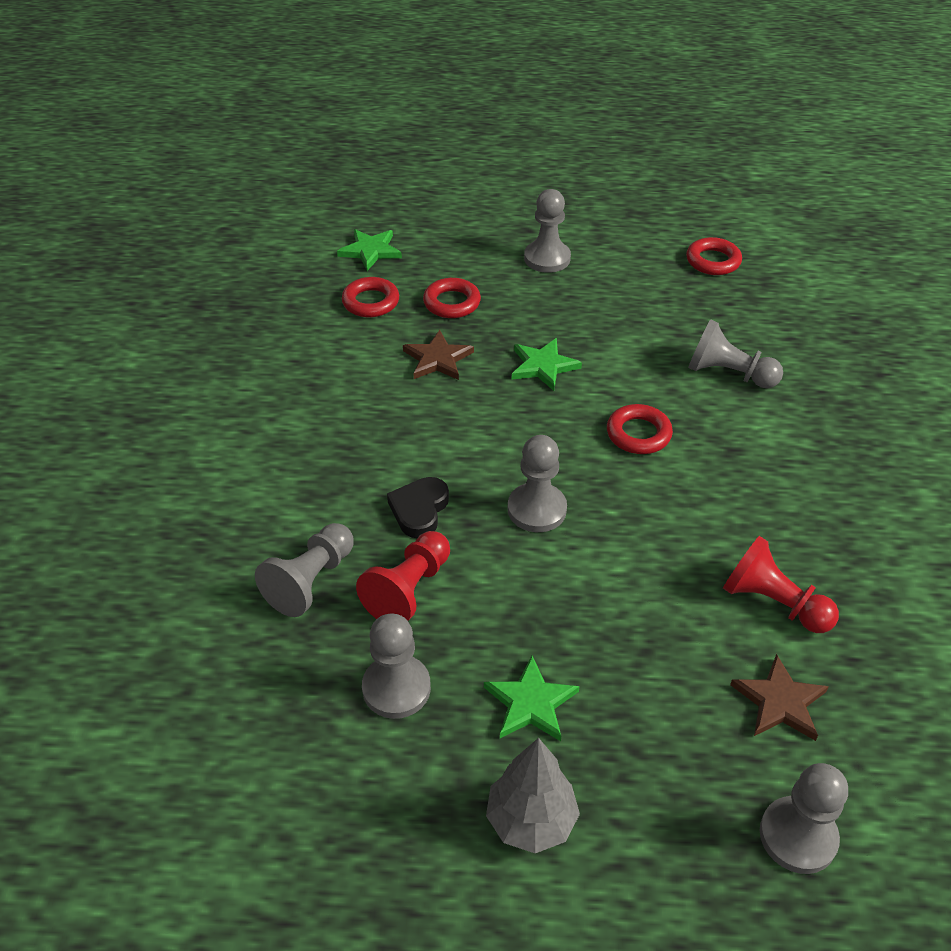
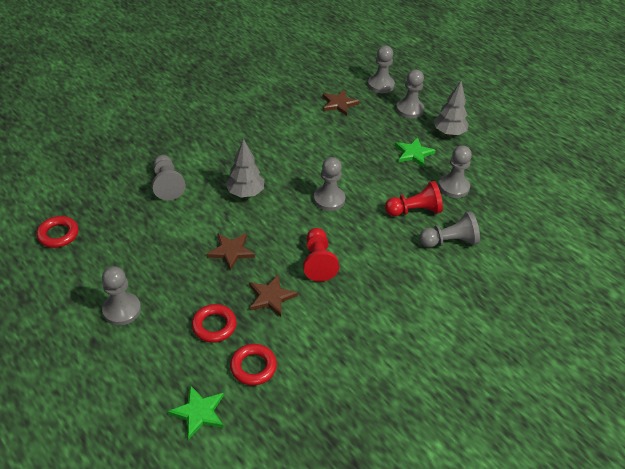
camera: 135 degrees left, 0 degrees up
(419, 510) = (374, 234): black heart -> none
(543, 366) = (231, 251): green star -> brown star
(638, 434) = (245, 193): red ring -> grey tree
(665, 816) = (409, 109): none -> grey pawn
(773, 603) = (298, 120): red pawn -> red pawn (318, 262)

